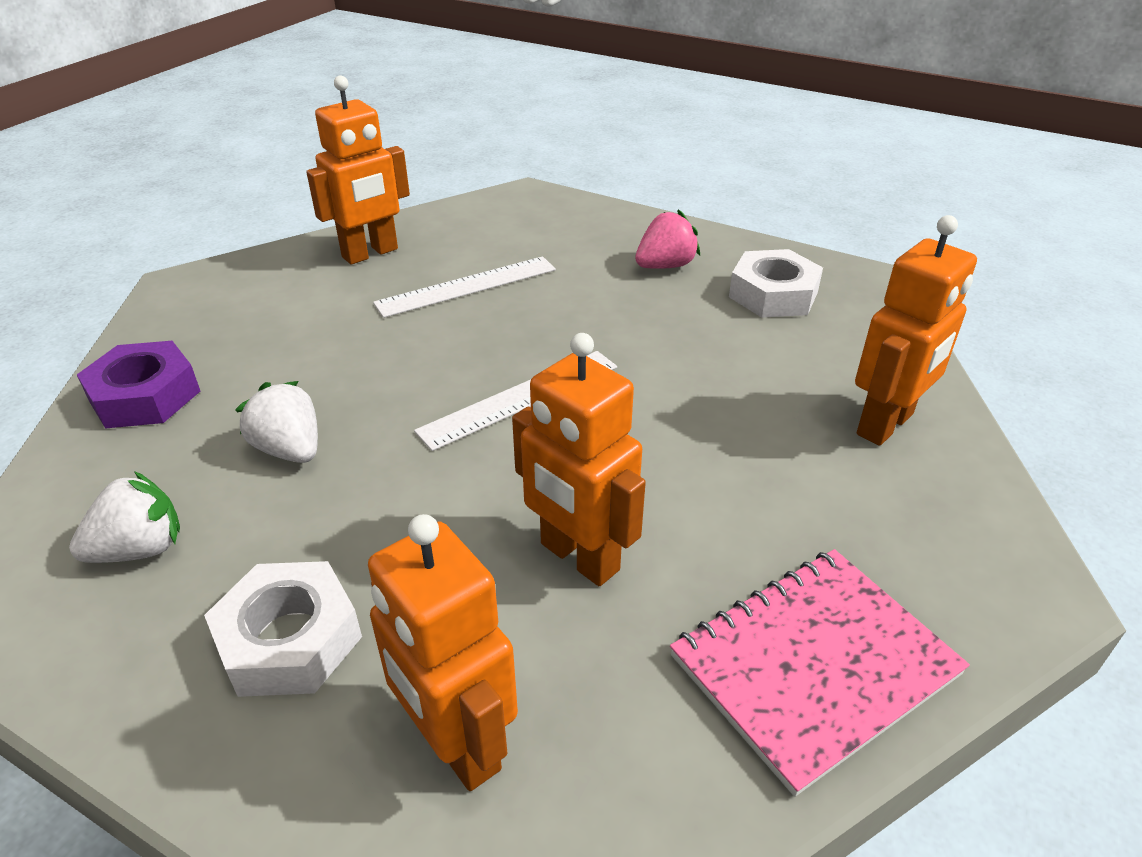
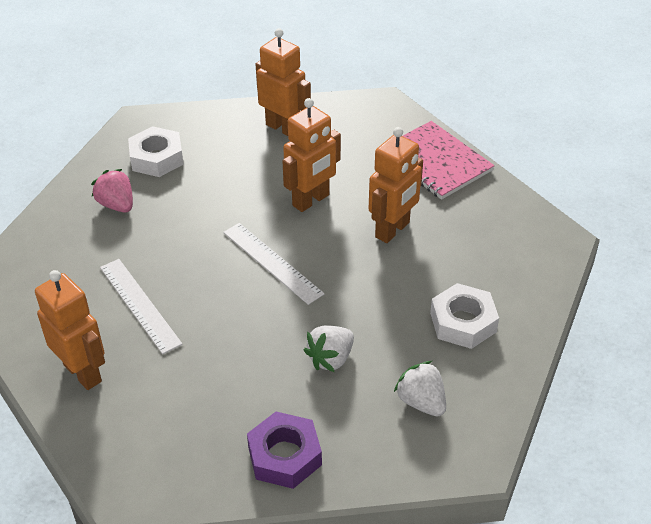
camera: 95 degrees left, 5 degrees up
(457, 745) = (498, 258): orange robot -> orange robot (311, 200)

